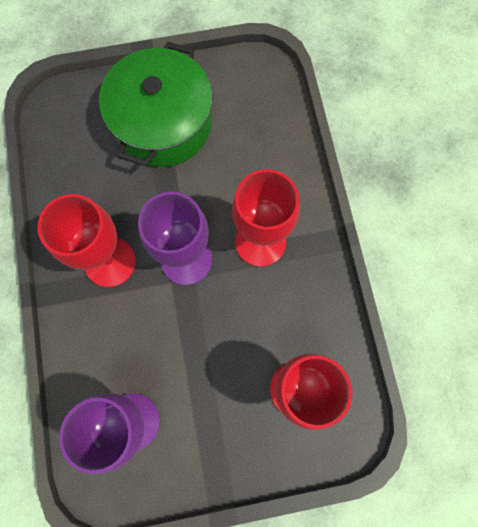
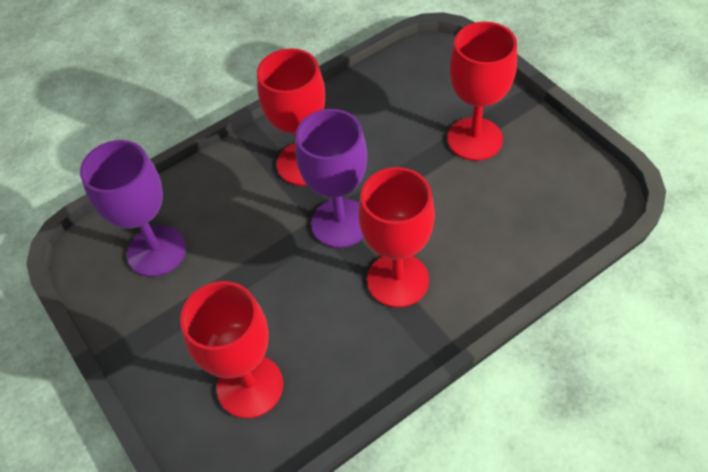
camera: 70 degrees right, 20 degrees down
(163, 123) = (474, 139): green pot -> red goblet

